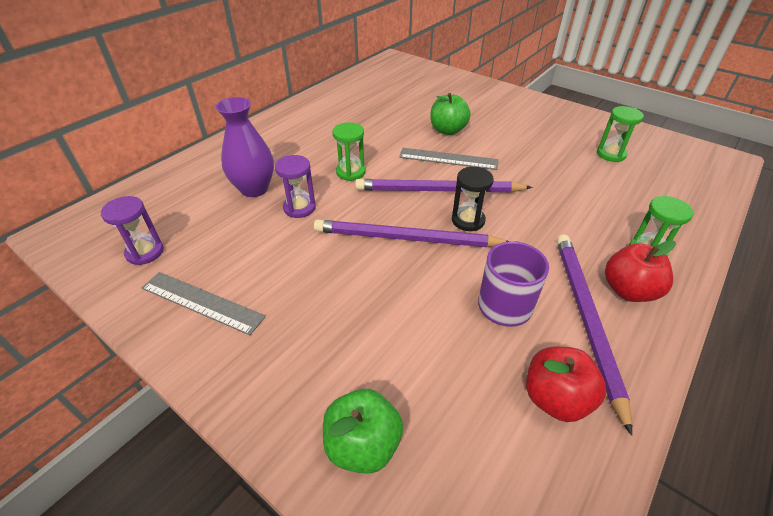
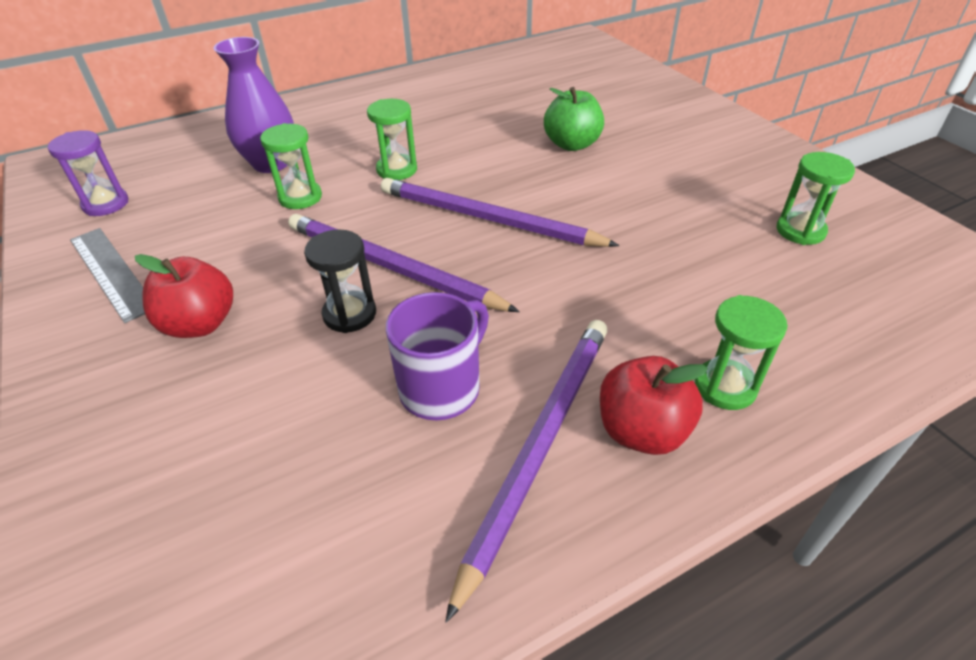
camera: 25 degrees right, 0 degrees up
(299, 208) = (300, 197): purple hourglass -> green hourglass
(363, 444) = (127, 487): green apple -> none
(448, 158) = (538, 181): grey ruler -> none
(468, 220) = (492, 267): black hourglass -> black hourglass (349, 314)
(555, 398) = (397, 531): red apple -> red apple (200, 324)

